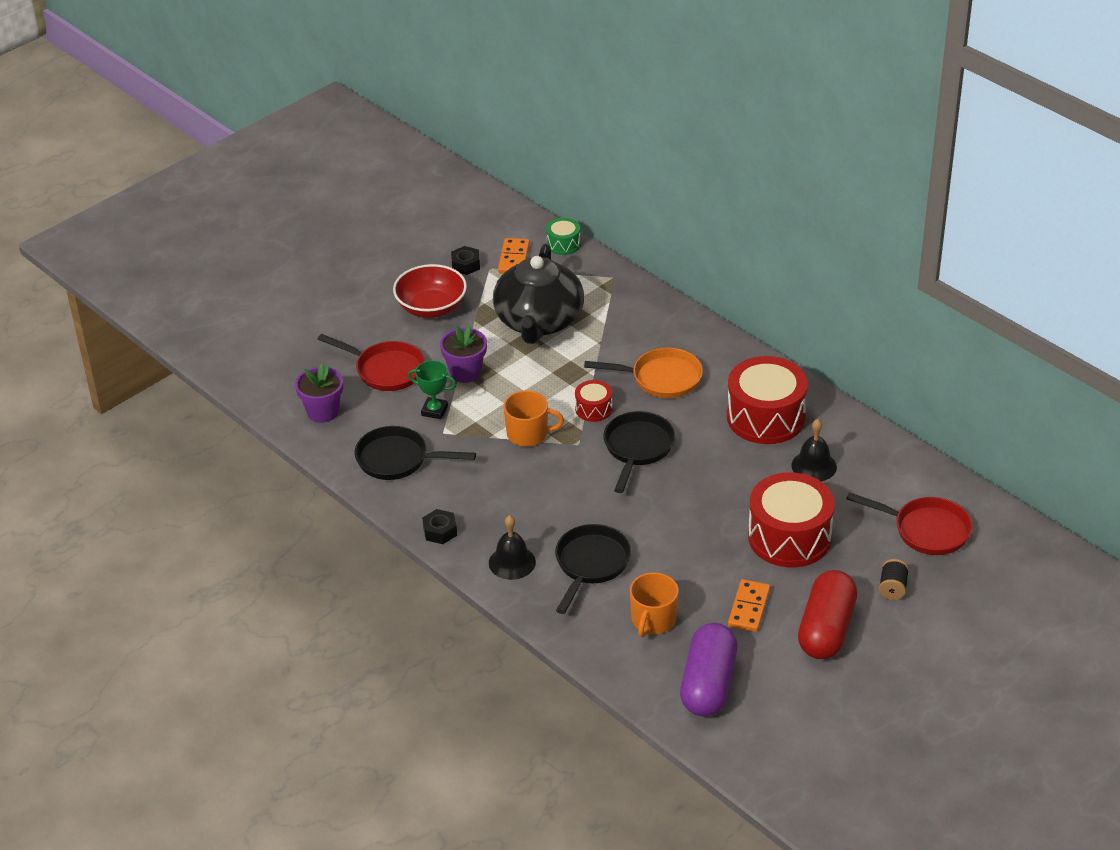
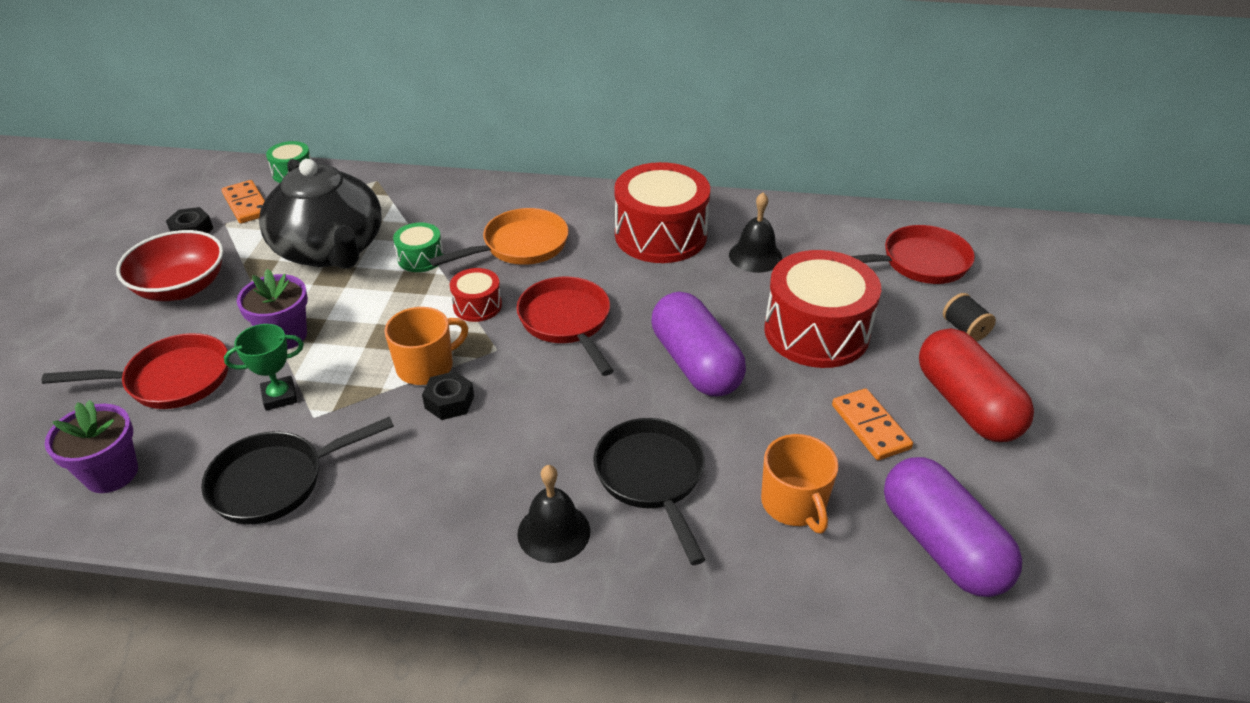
camera: 40 degrees left, 0 degrees up
(440, 531) = (418, 546): black nut -> black nut (449, 402)
(589, 356) = (420, 258): none -> green drum
(637, 448) = (567, 322): black pan -> red pan
(688, 516) = (695, 364): none -> purple capsule

